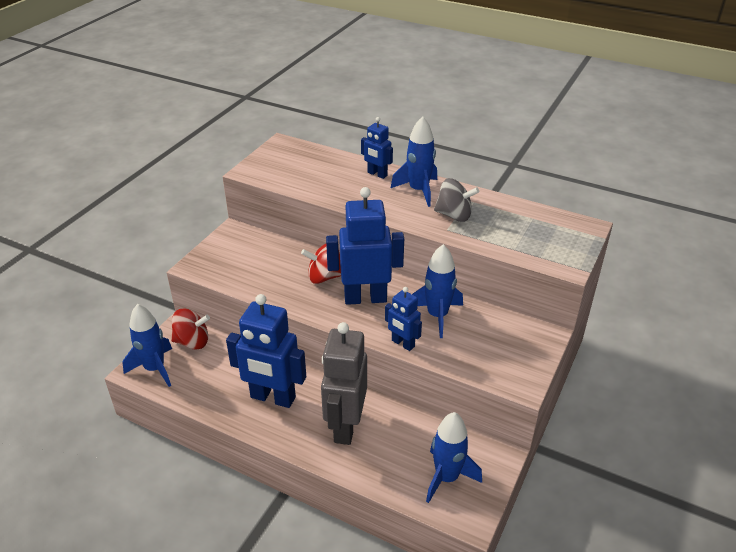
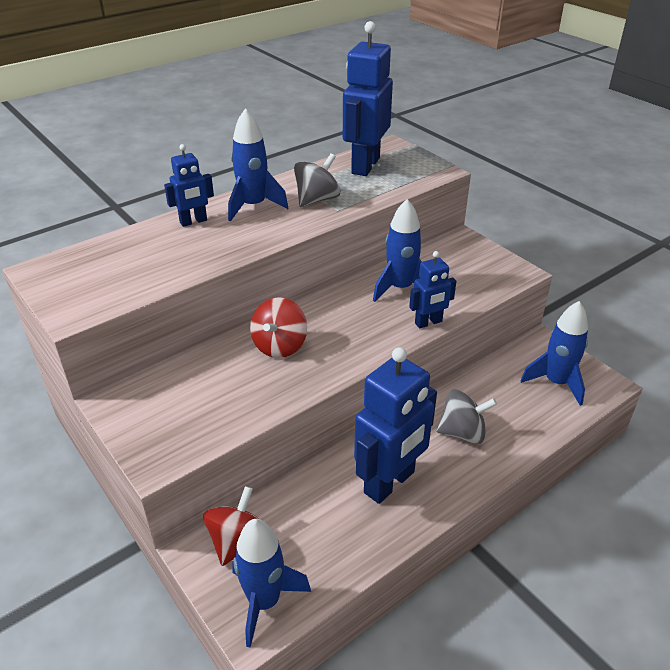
camera: 65 degrees left, 0 degrees up
(345, 426) = (462, 433): grey robot -> grey spinning top
(365, 298) = (340, 326): blue robot -> blue robot (365, 166)

